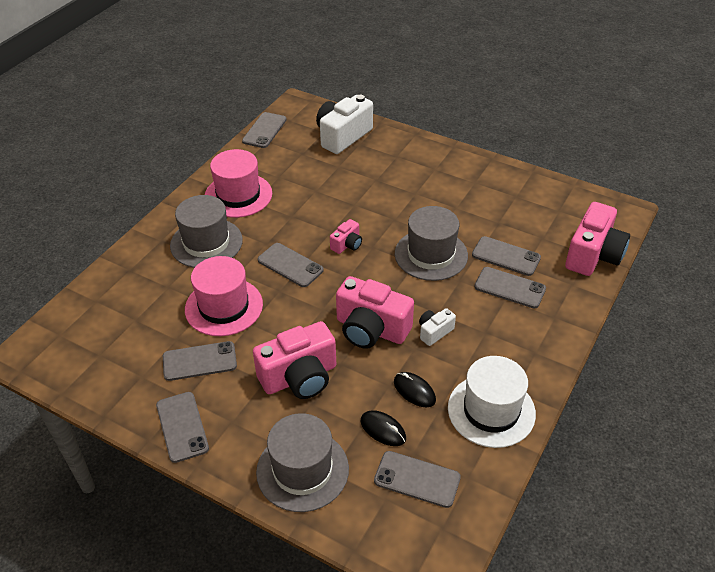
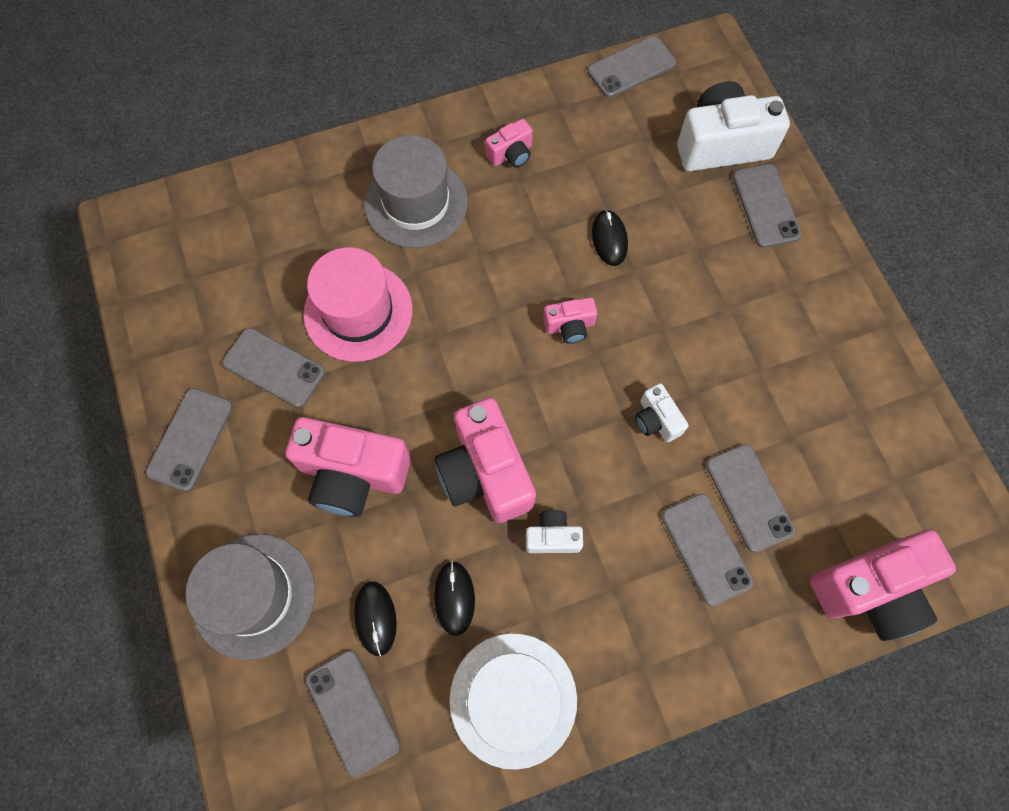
camera: 40 degrees right, 25 degrees up
(238, 195) = (511, 154): pink hat -> pink camera
(290, 265) = (478, 307): grey phone -> grey phone (765, 206)
(328, 200) = (609, 239): none -> black mouse
(431, 254) = (656, 420): grey hat -> white camera

